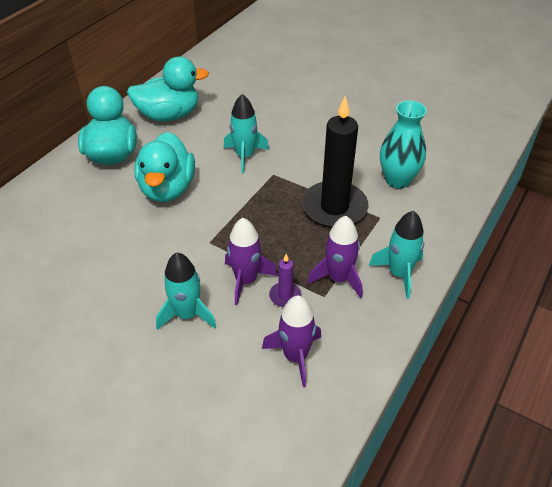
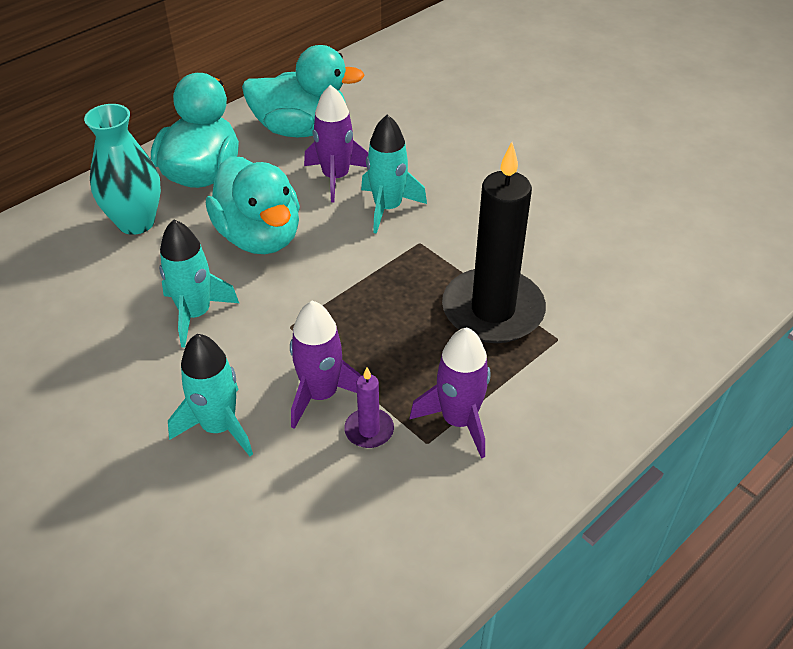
camera: 15 degrees right, 0 degrees up
(167, 189) = (259, 236): turquoise duck -> turquoise duck turned 45 degrees counterclockwise
(295, 356) = (350, 525): purple rocket -> purple rocket (336, 177)
(397, 180) = (607, 286): turquoise vase -> turquoise vase (136, 222)
(399, 273) = (555, 433): turquoise rocket -> turquoise rocket (195, 314)

